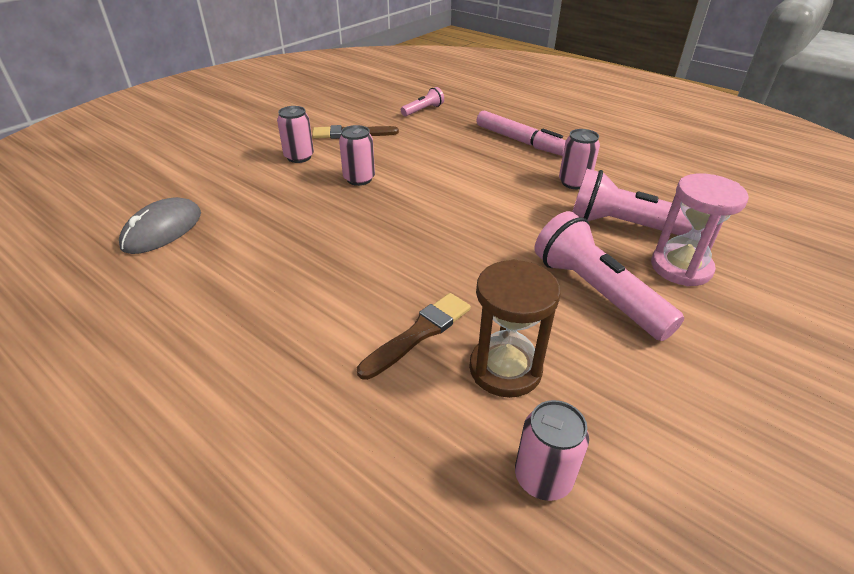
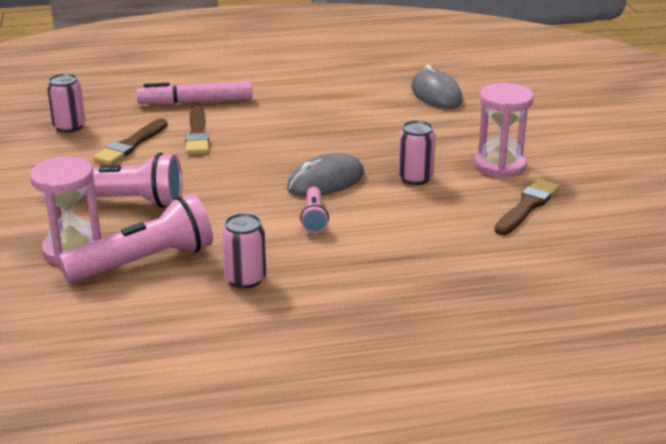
camera: 130 degrees right, 10 degrees down
(299, 157) = (500, 166): pink can -> pink hourglass
(414, 211) = (326, 181): none -> grey mouse
(423, 110) = (549, 276): pink flashlight -> pink flashlight (314, 218)
(505, 369) = (130, 145): brown hourglass -> brown brush
(520, 141) = (374, 299): pink marker -> pink marker (195, 102)

